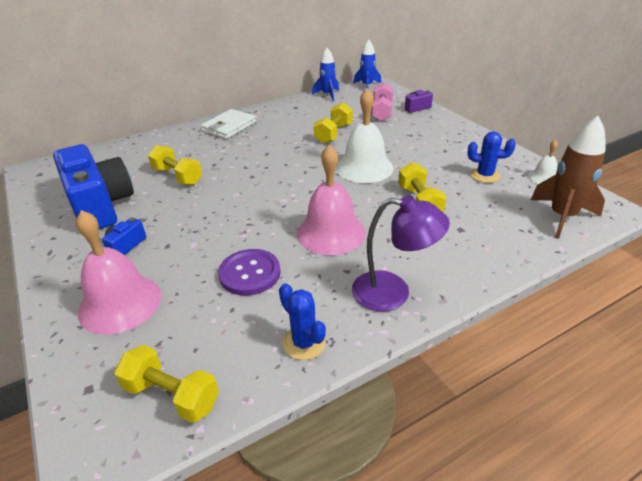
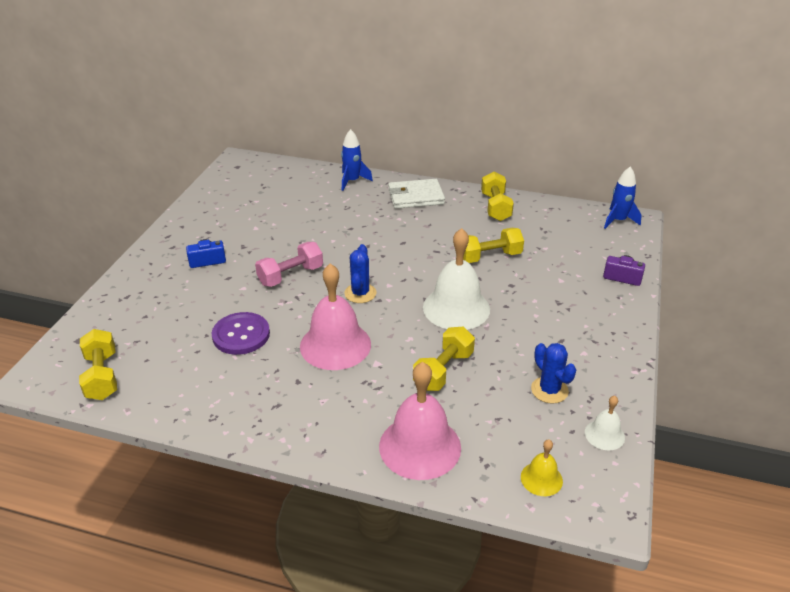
camera: 45 degrees right, 0 degrees up
(100, 206) = (235, 218): blue camera -> none
(120, 303) = (153, 300): pink bell -> pink bell (420, 446)
(177, 176) = (311, 223): yellow dumbbell -> yellow dumbbell (495, 207)
(304, 343) = (198, 405): blue cactus -> blue cactus (360, 293)
(328, 95) = (558, 210): blue rocket -> blue rocket (352, 181)
(381, 112) = (577, 260): pink dumbbell -> pink dumbbell (290, 275)
(393, 292) = (298, 420): purple lamp -> none
(562, 217) = (541, 479): brown rocket -> yellow bell

